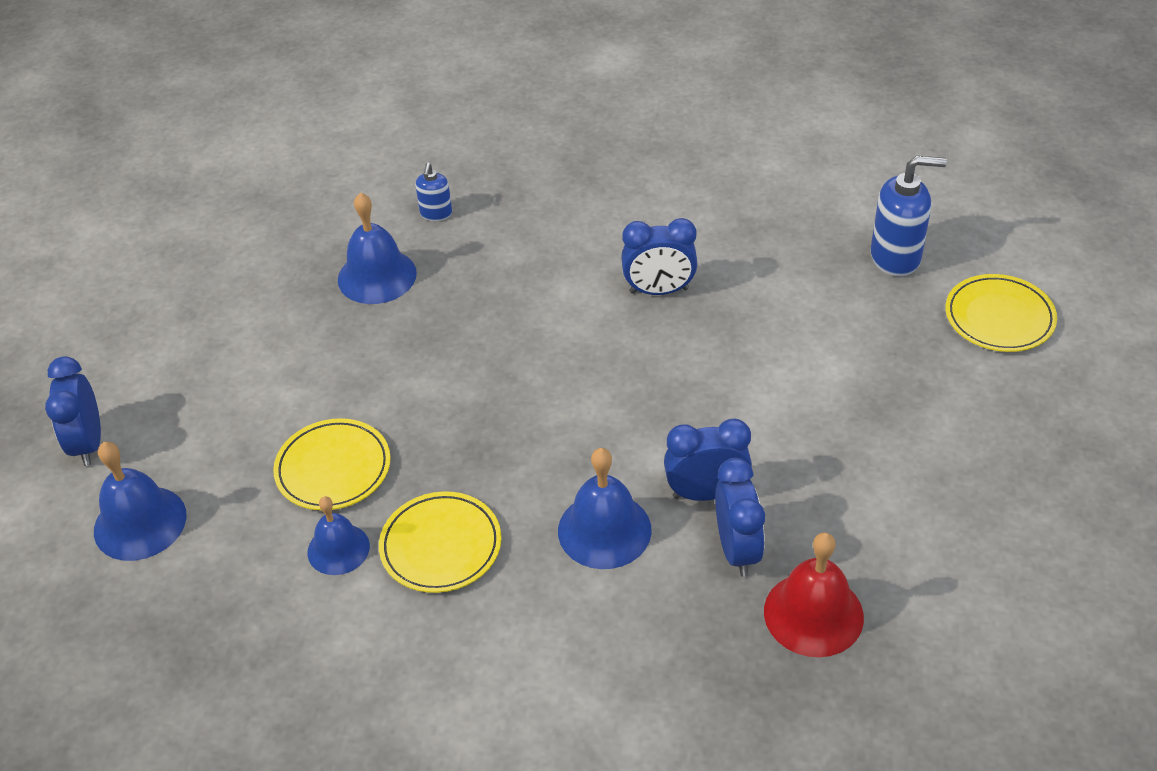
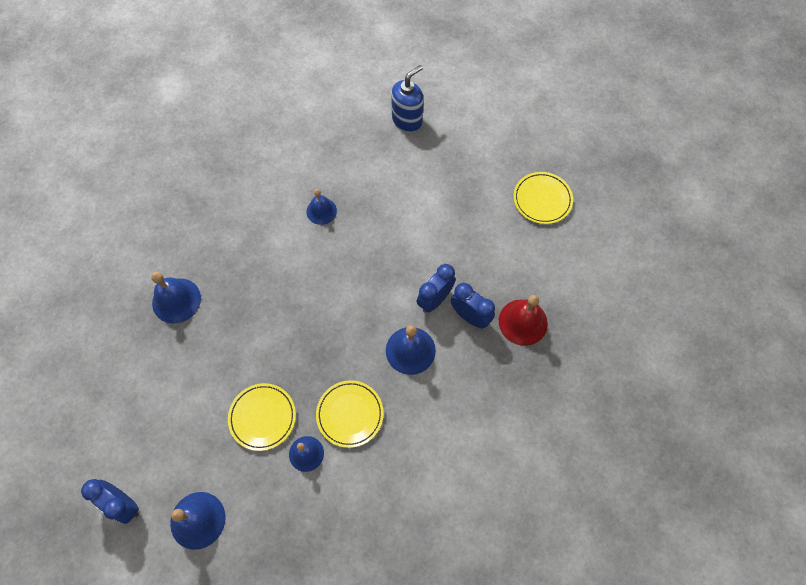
camera: 45 degrees left, 20 degrees up
(436, 214) = (170, 243): blue soap dispenser -> none
(659, 291) = (321, 211): blue clock -> blue bell
(999, 318) = (474, 124): yellow plate -> yellow plate (542, 199)

